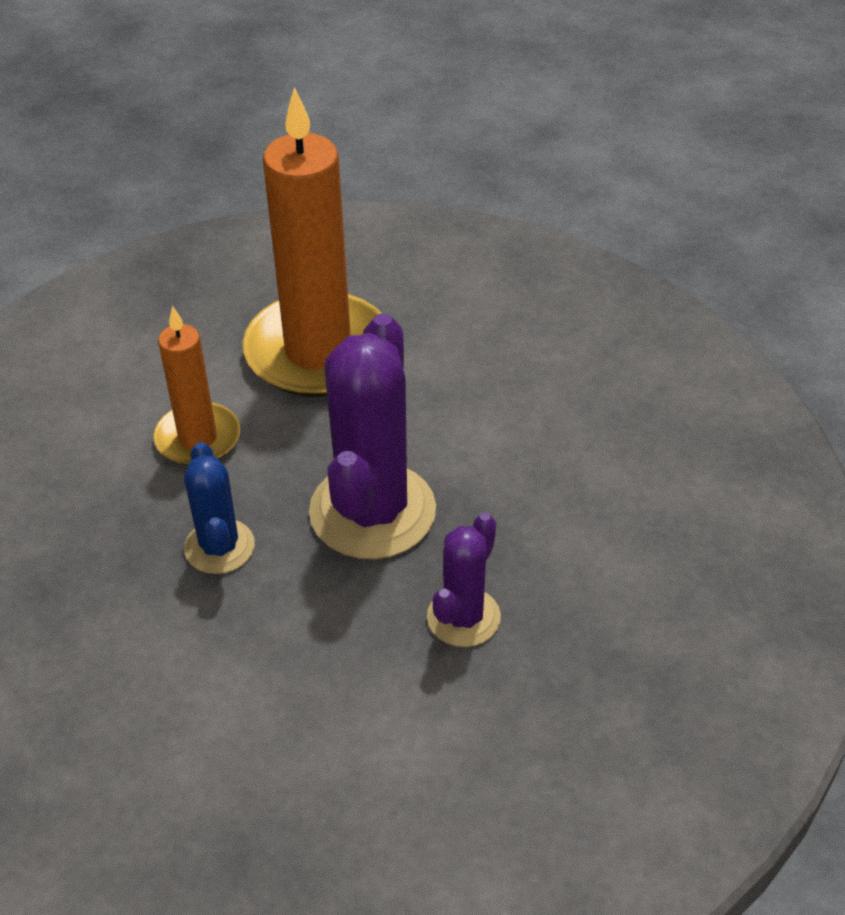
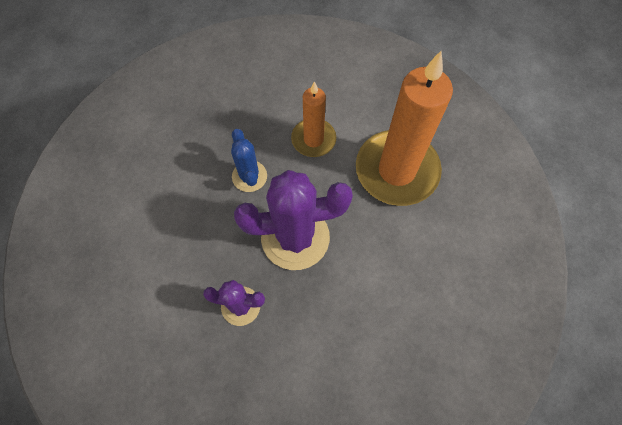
camera: 70 degrees right, 20 degrees up
(219, 547) = (249, 176): blue cactus -> blue cactus turned 75 degrees counterclockwise

